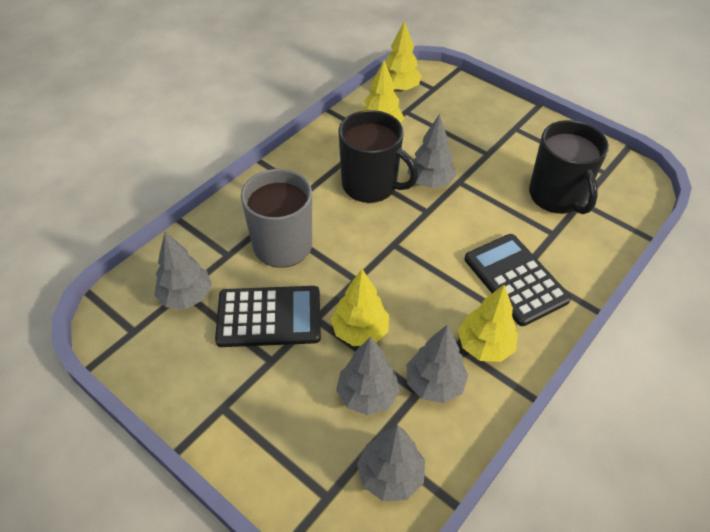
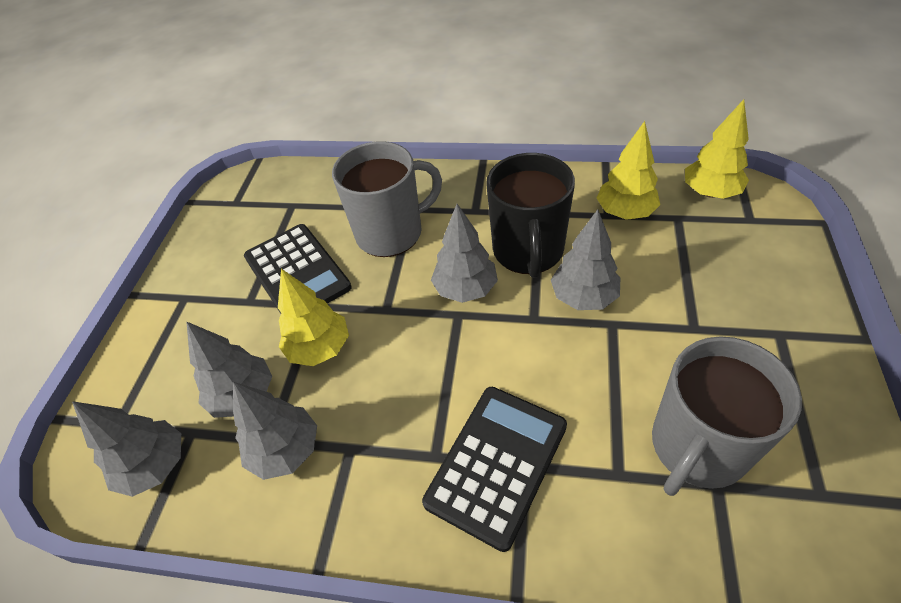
camera: 65 degrees right, 0 degrees up
(186, 296) = (287, 210): grey tree -> grey tree (465, 289)
(484, 346) = (366, 478): yellow tree -> none
(557, 196) = (697, 447): black mug -> grey mug

